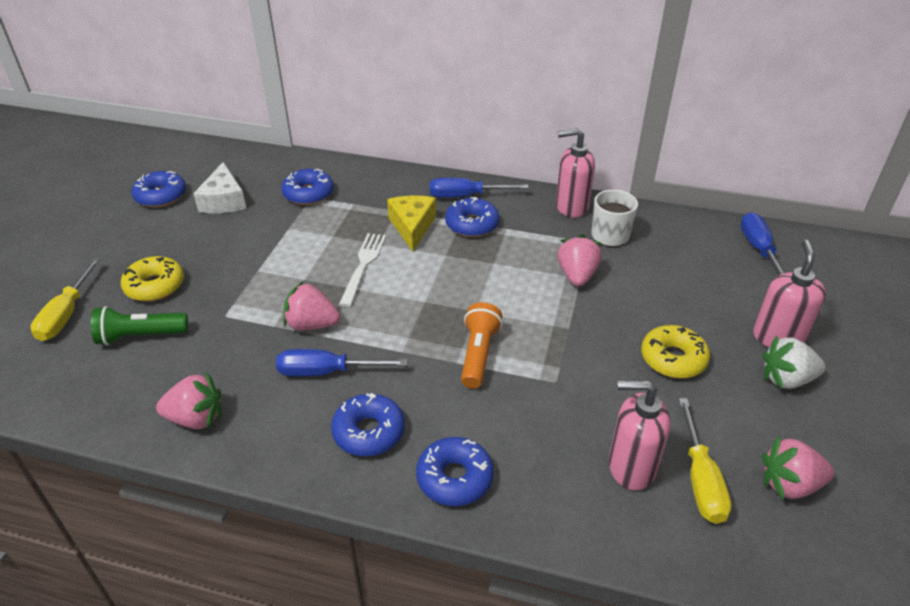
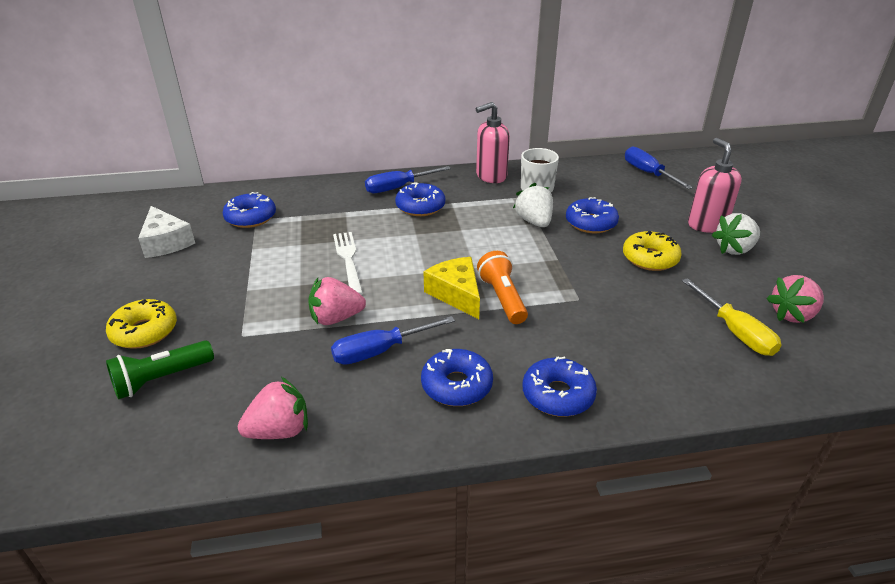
camera: 25 degrees left, 5 degrees down
(66, 314) = (56, 385): yellow screwdriver -> none
(161, 196) = (91, 254): blue donut -> blue donut (591, 223)
(412, 227) = (369, 220): yellow cheese -> yellow cheese (456, 294)
(577, 275) = (534, 222): pink strawberry -> white strawberry
(631, 467) = (682, 340): pink soap dispenser -> none

